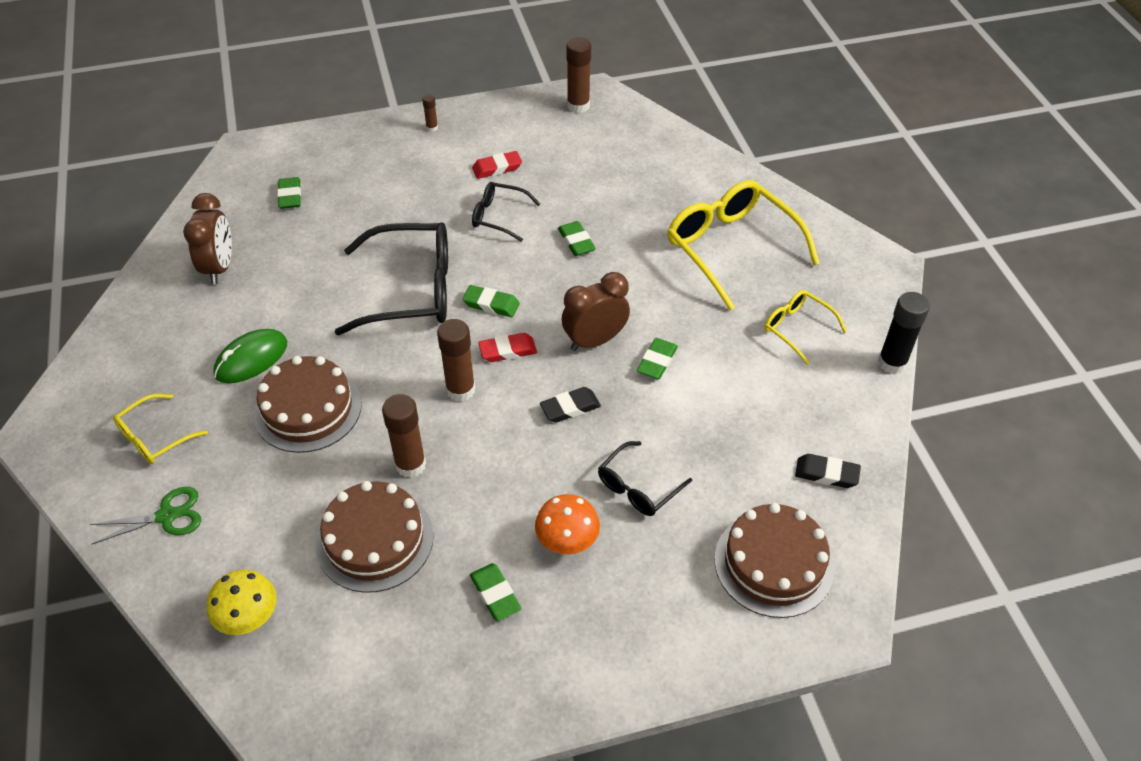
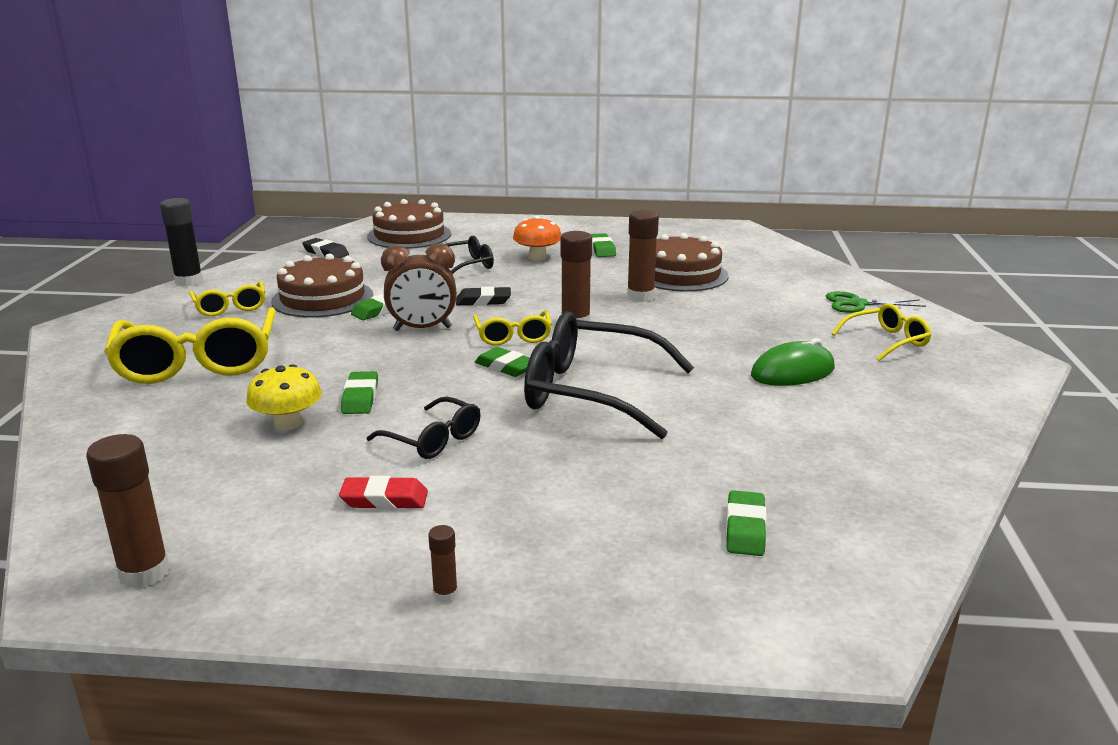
camera: 160 degrees left, 25 degrees down
(219, 267) = (851, 457): brown clock -> none
(248, 616) = (780, 263): yellow mushroom -> yellow mushroom (288, 423)
(308, 409) = (730, 334): brown cake -> brown cake (322, 298)
(508, 350) = (513, 336): red eraser -> yellow glasses

